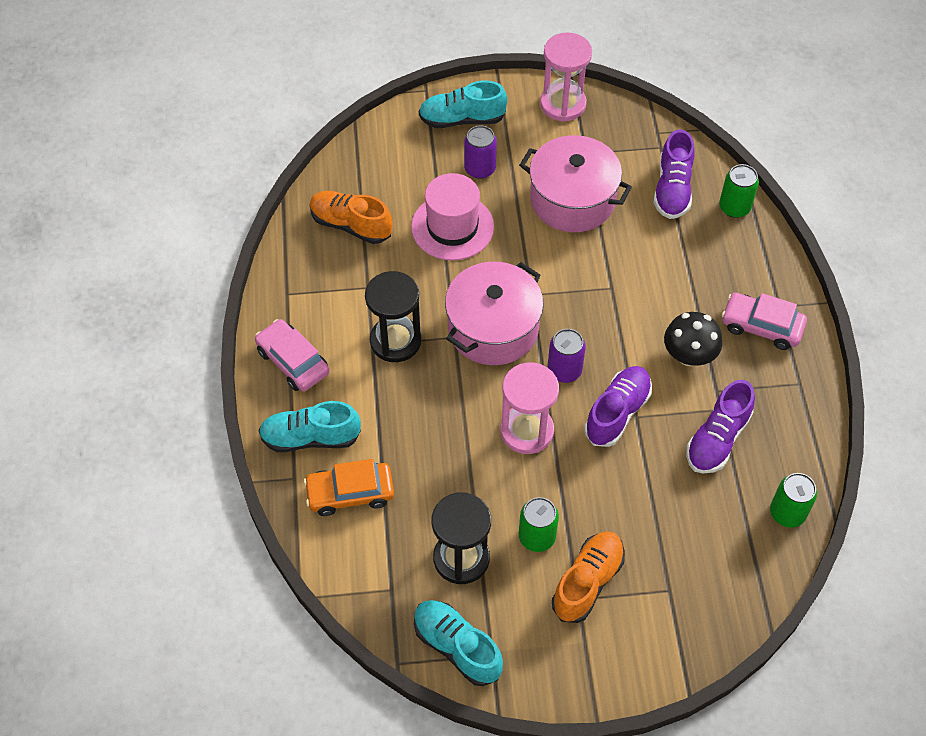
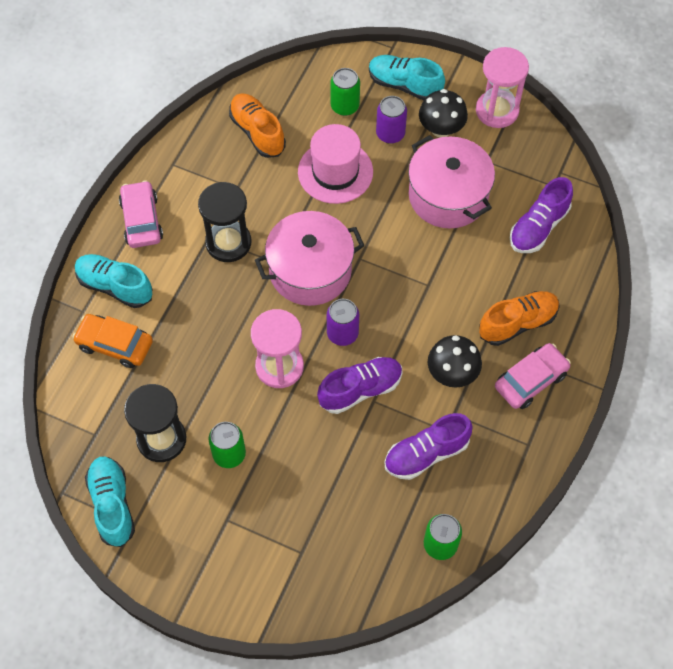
camera: 30 degrees right, 5 degrees up
(523, 143) = (441, 128): none -> black mushroom
(587, 582) = (243, 510): orange shoe -> orange shoe (517, 323)
(734, 207) = (580, 268): green can -> green can (345, 106)
(761, 326) = (530, 380): pink car -> pink car turned 90 degrees clockwise

